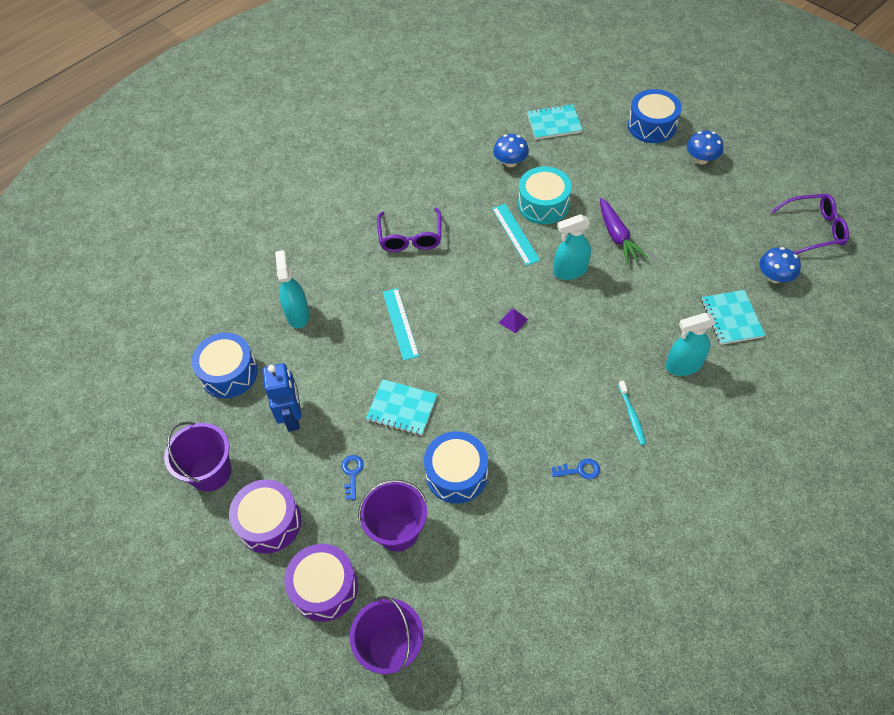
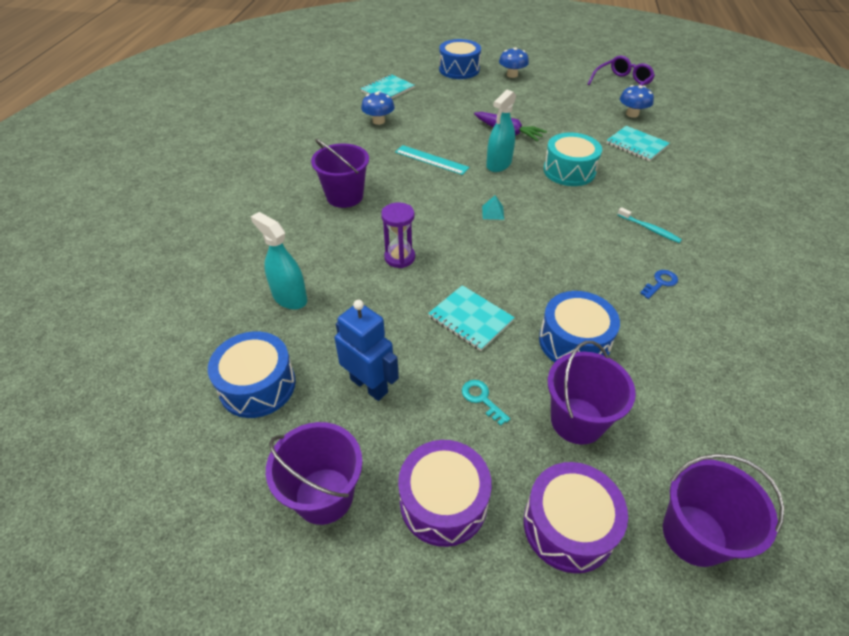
camera: 40 degrees left, 10 degrees down
(352, 473) = (481, 399): blue key -> turquoise key
(400, 323) = (399, 257): turquoise ruler -> purple hourglass
(402, 408) = (470, 319): turquoise notebook -> turquoise notebook turned 60 degrees clockwise
(410, 237) = (345, 196): purple glasses -> purple bucket
(513, 321) = (493, 212): purple pyramid -> turquoise pyramid
(543, 204) = (432, 135): turquoise drum -> turquoise drum (569, 171)
(683, 365) = (642, 183): turquoise spray bottle -> none

